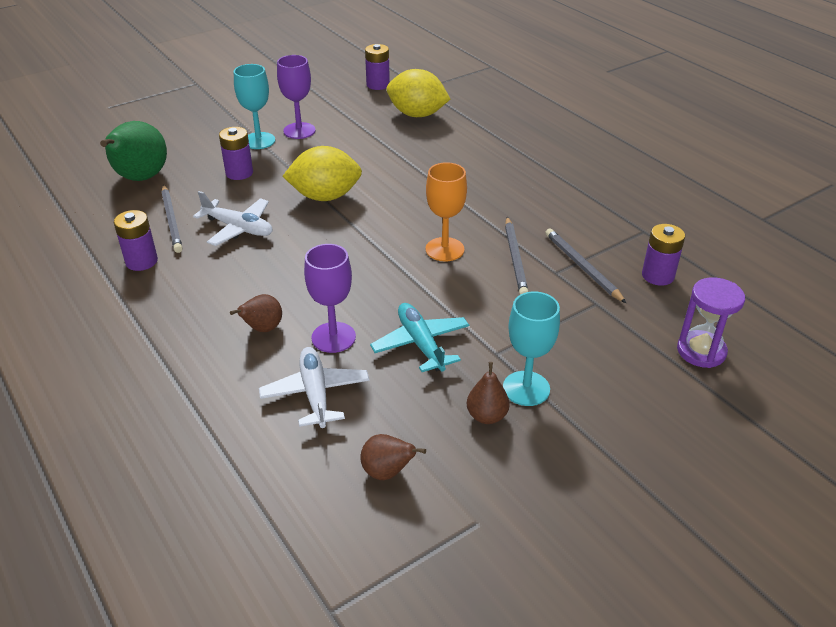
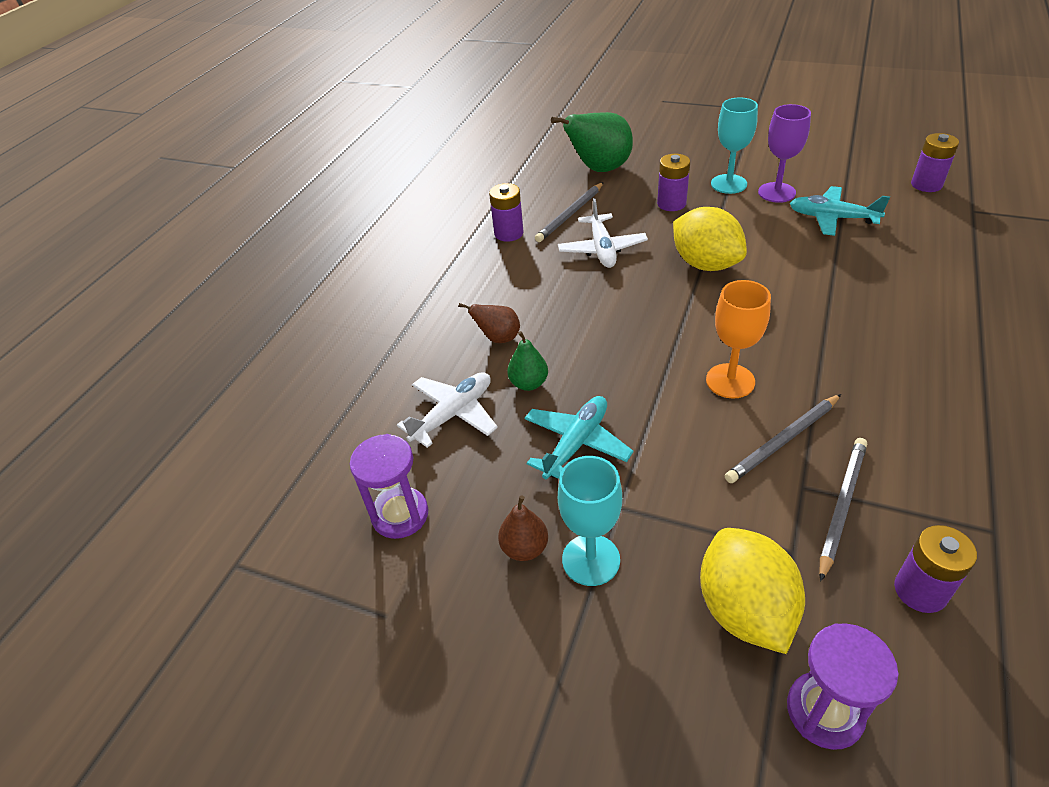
camera: 60 degrees right, 5 degrees up
(333, 337) = (529, 383): purple goblet -> green pear
(356, 129) = (832, 218): none -> turquoise plane
(387, 472) = (400, 515): brown pear -> purple hourglass
(417, 114) = (920, 235): yellow lemon -> yellow lemon (744, 609)

